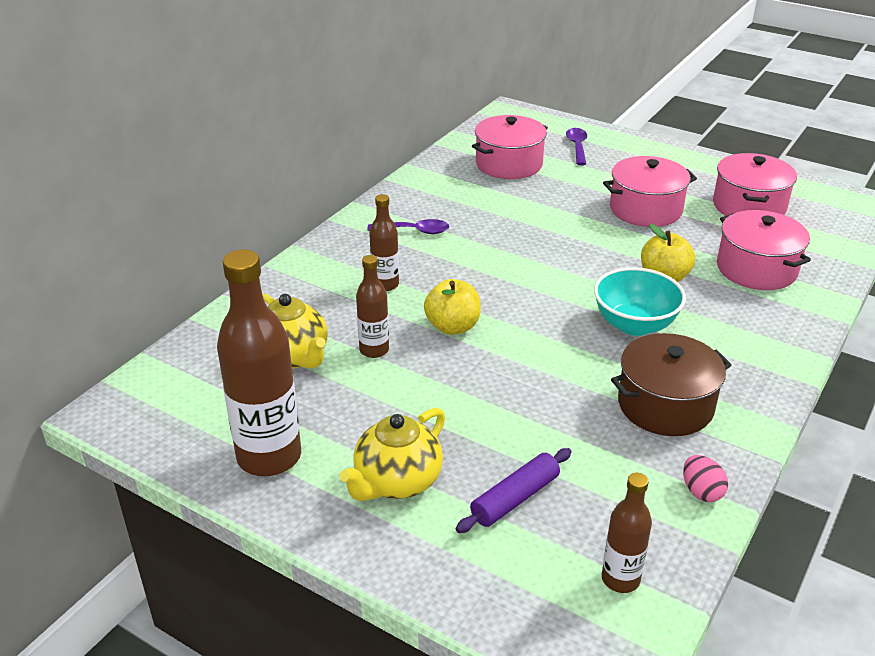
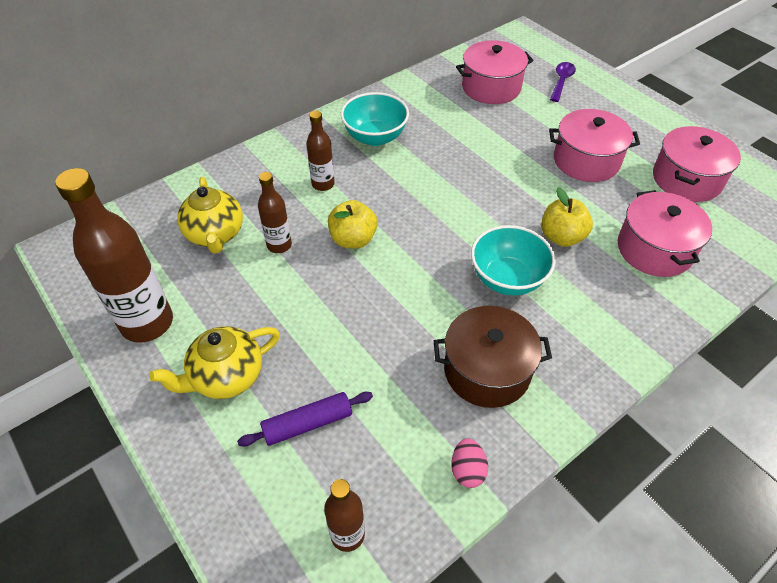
camera: 20 degrees right, 15 degrees up
(414, 231) = (375, 137): purple spoon -> turquoise bowl

